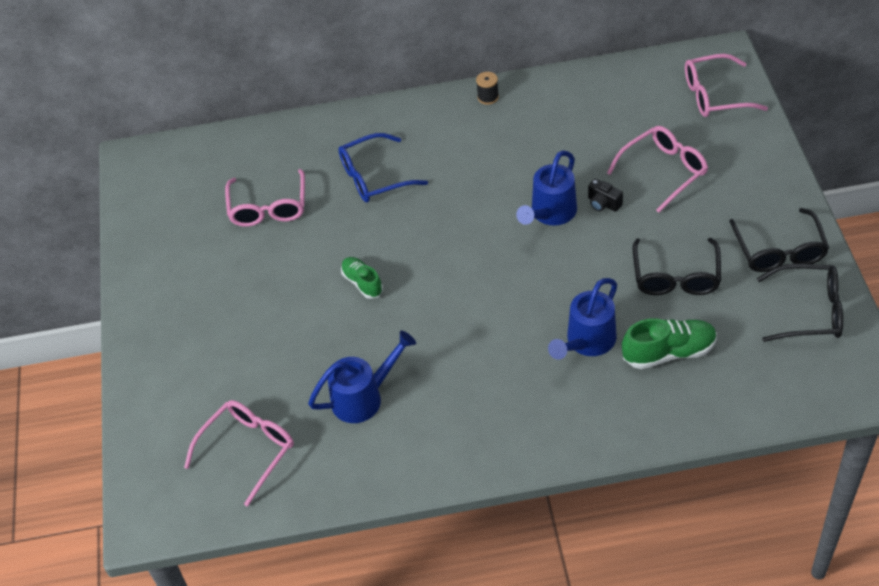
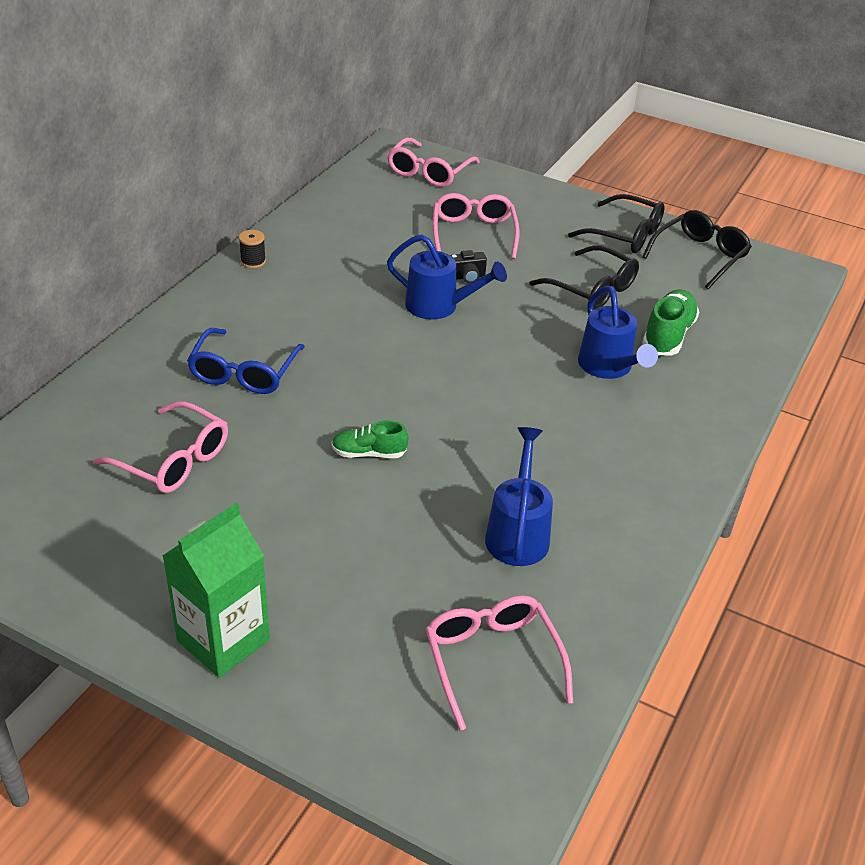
camera: 60 degrees left, 10 degrees down
(160, 328) = (223, 640): none -> green carton
(550, 214) = (439, 306): blue watering can -> blue watering can turned 45 degrees counterclockwise

